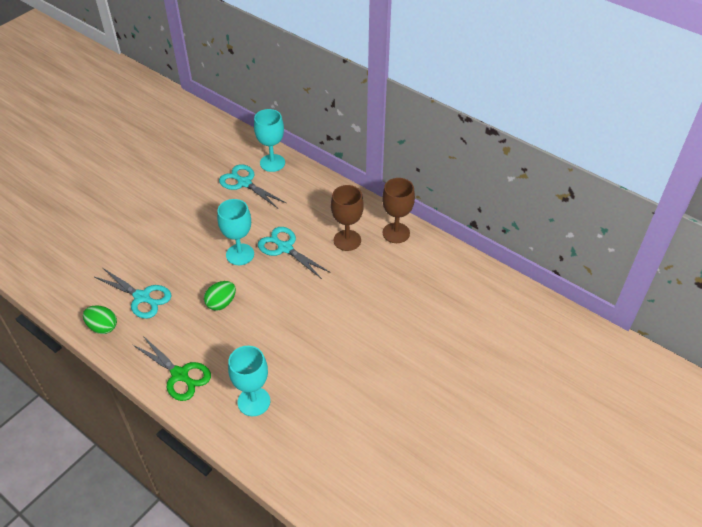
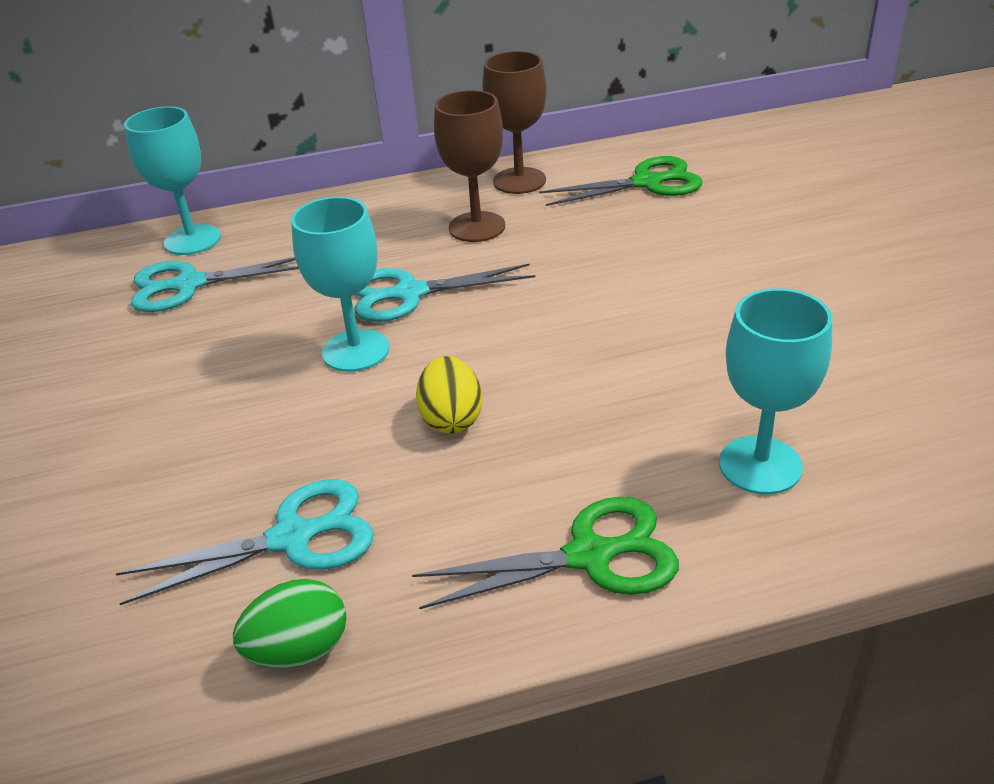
camera: 50 degrees left, 10 degrees down
(221, 303) = (452, 419): green egg -> yellow egg
(430, 277) = (646, 183): none -> green scissors

